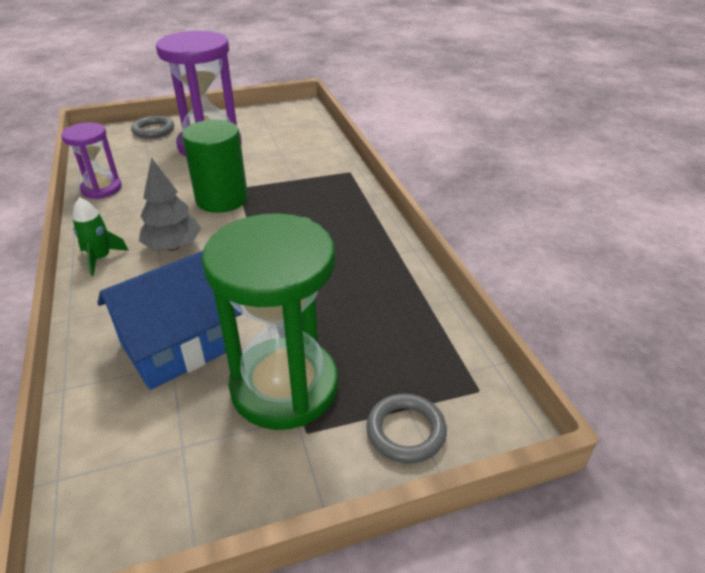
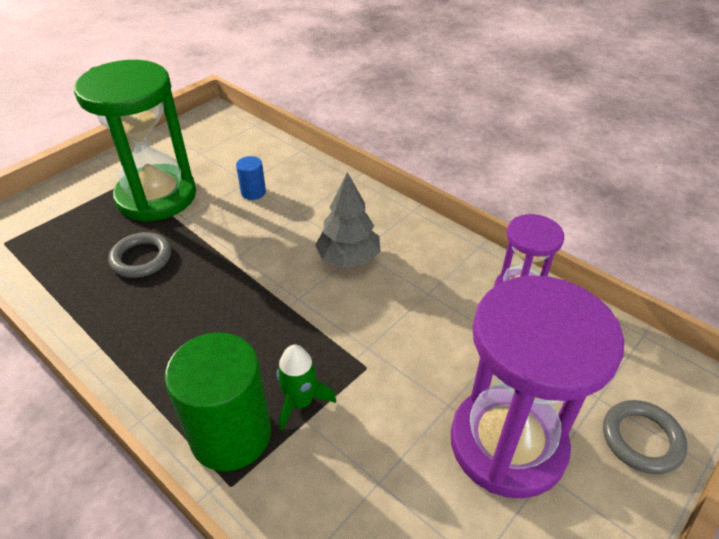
camera: 150 degrees right, 5 degrees up
(101, 258) = (397, 223): green rocket -> green rocket (300, 402)
(180, 345) = (253, 192): blue house -> blue cylinder
(222, 199) = (366, 338): green cylinder -> green cylinder (231, 434)
(406, 431) = (59, 202): grey ring -> grey ring (141, 258)

